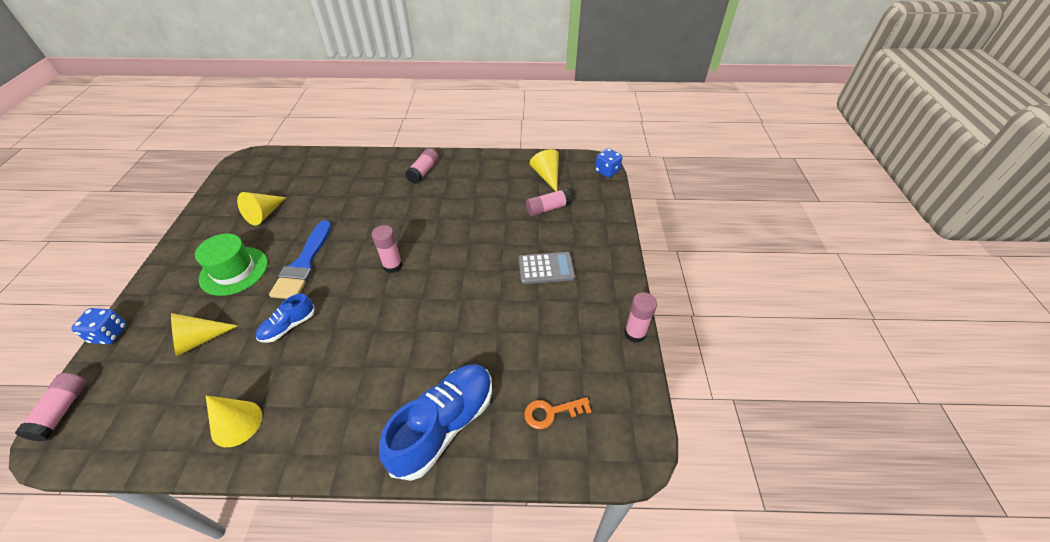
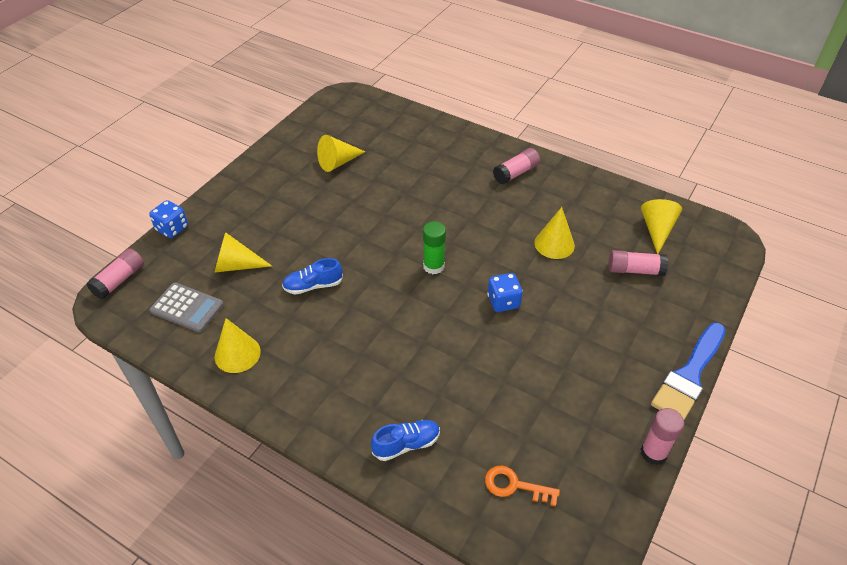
camera: 30 degrees right, 0 degrees up
(234, 271) = (289, 211): green hat -> none
(303, 264) = (351, 230): blue brush -> blue brush (689, 375)
(392, 266) = (433, 266): pink glue stick -> green glue stick
(444, 425) = (406, 444): blue shoe -> blue shoe, size x0.52
(480, 212) = (554, 244): none -> yellow cone
(546, 268) = (593, 337): grey calculator -> grey calculator (187, 308)
(607, 171) = (738, 252): blue dice -> blue dice (503, 302)

